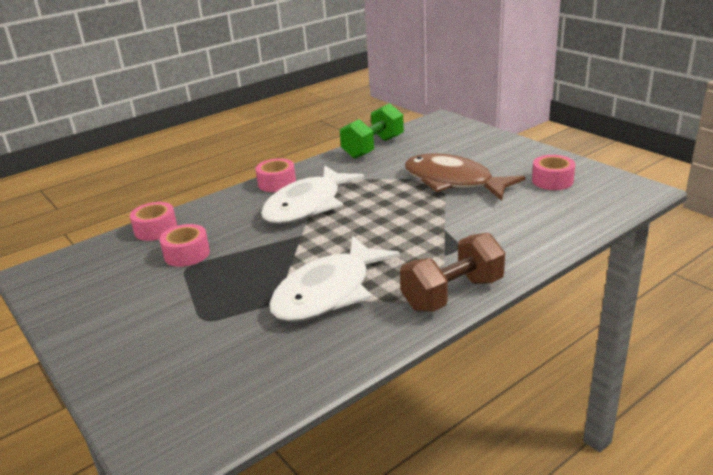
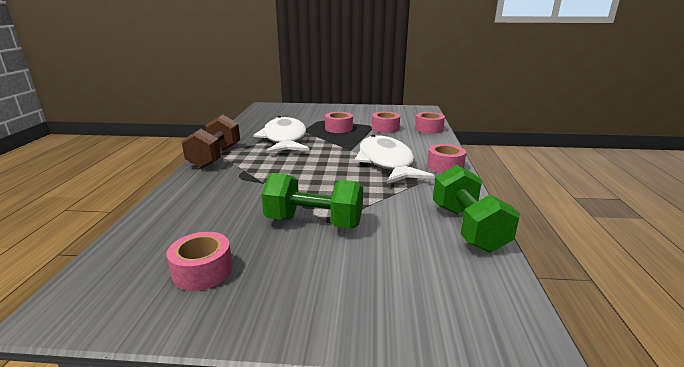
camera: 130 degrees right, 5 degrees down
(229, 282) = (338, 128): none -> pink tape
(453, 182) = (314, 222): brown fish -> green dumbbell

